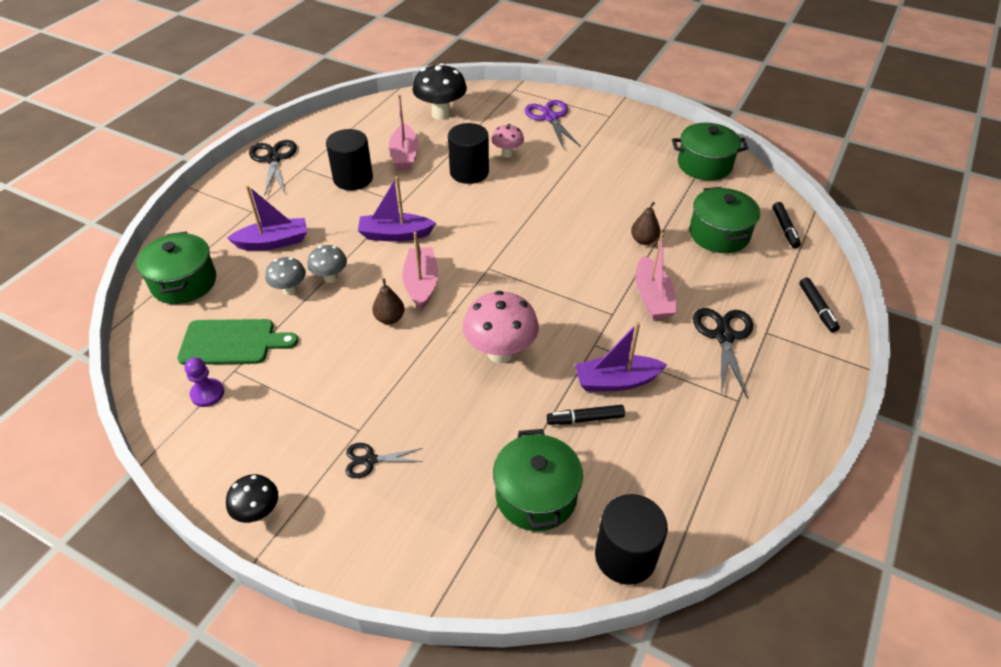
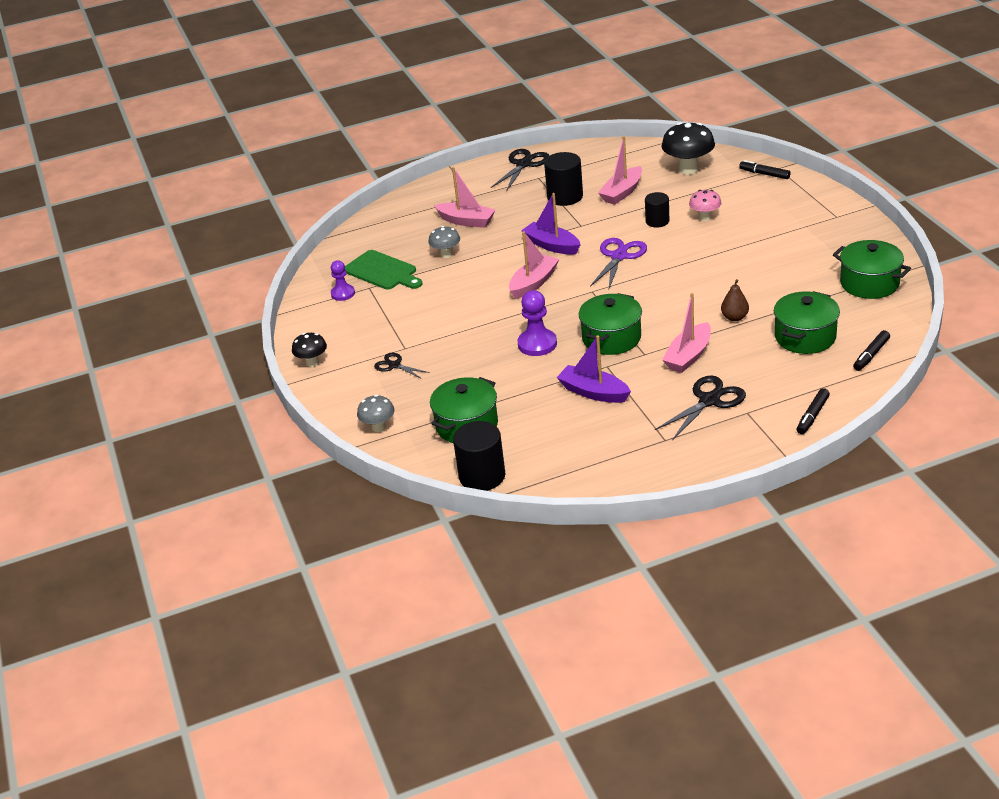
camera: 45 degrees right, 10 degrees down
(184, 282) = (388, 226): green pot -> green pot (611, 338)
(273, 242) = (466, 221): purple boat -> pink boat
(330, 277) = (479, 257): grey mushroom -> grey mushroom (378, 427)
(390, 318) = (489, 296): brown pear -> none
(469, 172) = (657, 221): black cylinder -> black cylinder, size x0.63
(500, 352) = (537, 344): pink mushroom -> purple pawn
(550, 118) = (779, 201): purple scissors -> purple scissors (619, 256)
(585, 419) = (545, 402): black marker -> black marker (764, 174)

